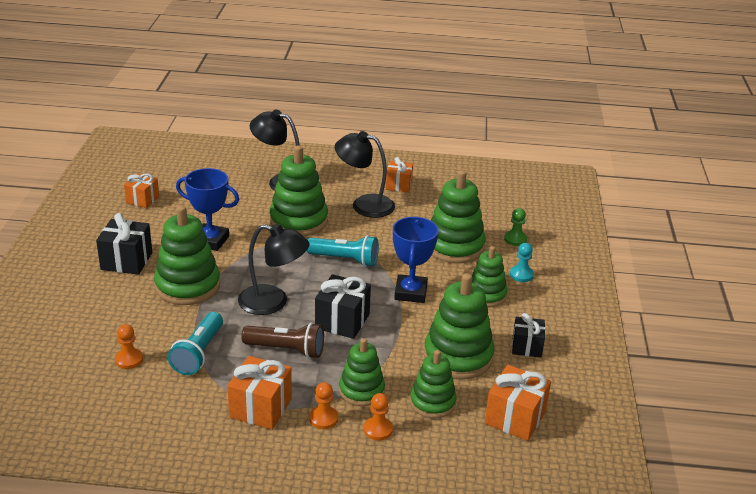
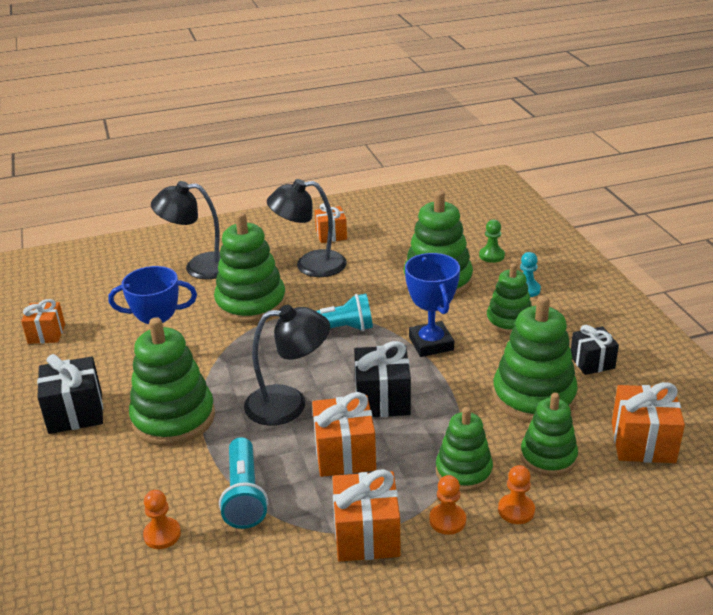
camera: 20 degrees left, 0 degrees up
(286, 350) = (345, 454): brown flashlight -> orange gift

